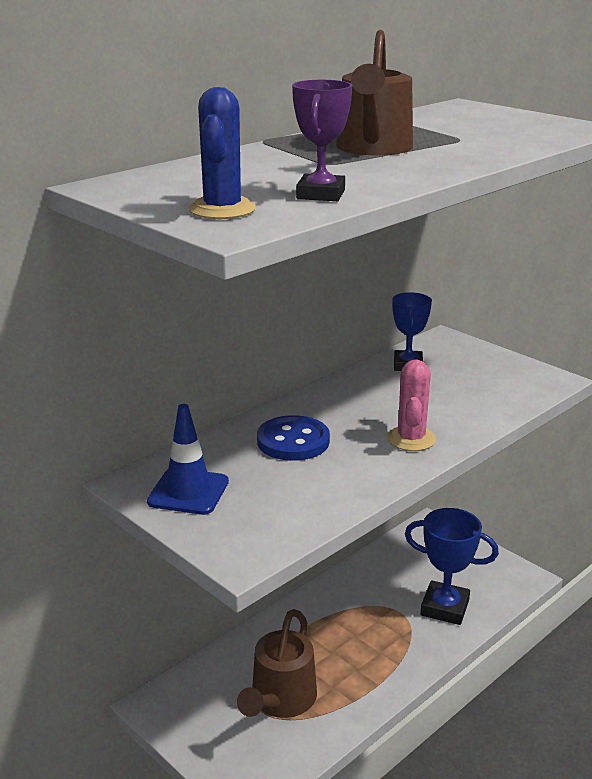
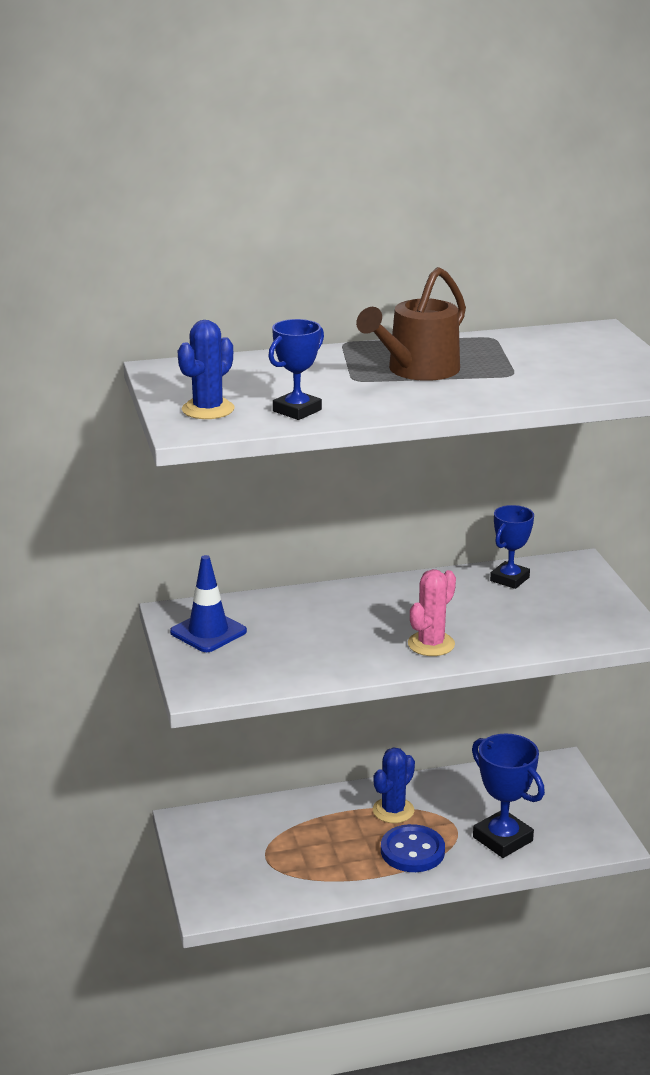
camera: 30 degrees right, 0 degrees up
(280, 701) = (287, 856): brown watering can -> none
(293, 441) = (330, 617): blue button -> blue button (412, 851)
(321, 194) = (297, 410): purple trophy -> blue trophy
(335, 616) = (393, 810): none -> blue cactus

